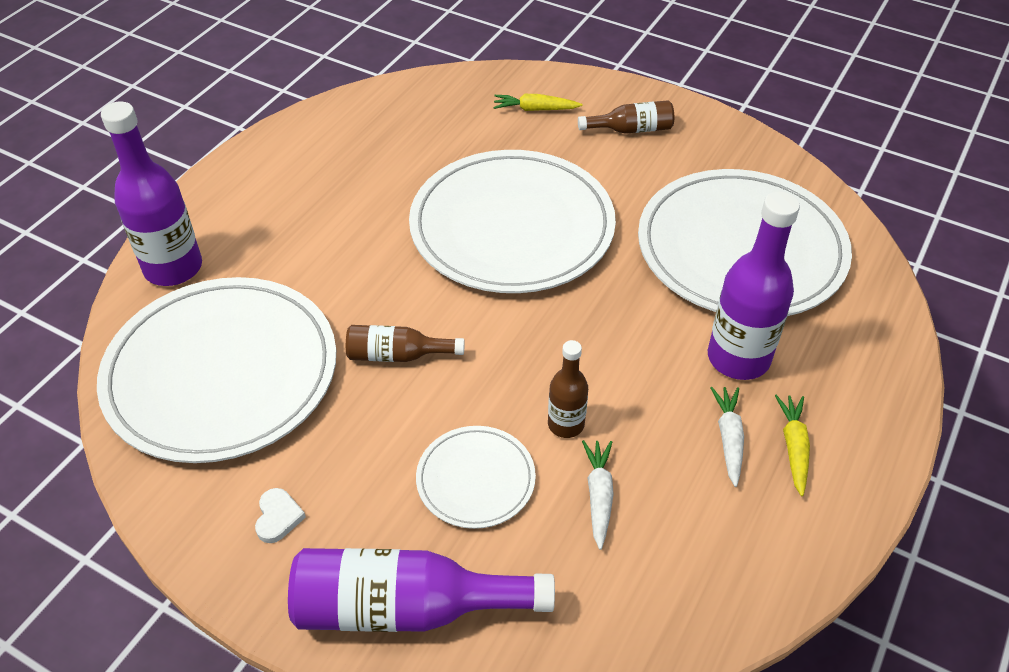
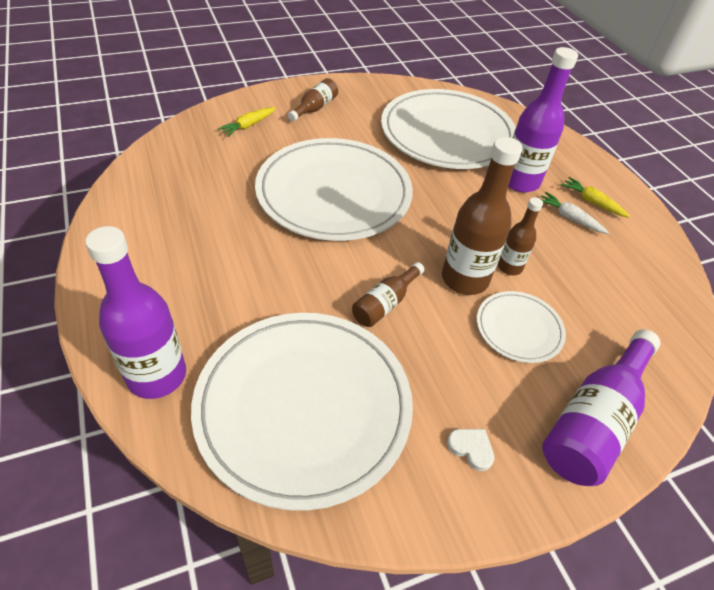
camera: 55 degrees left, 0 degrees up
(501, 396) = (464, 279): none -> brown bottle
(599, 496) = (571, 286): white carrot -> none

